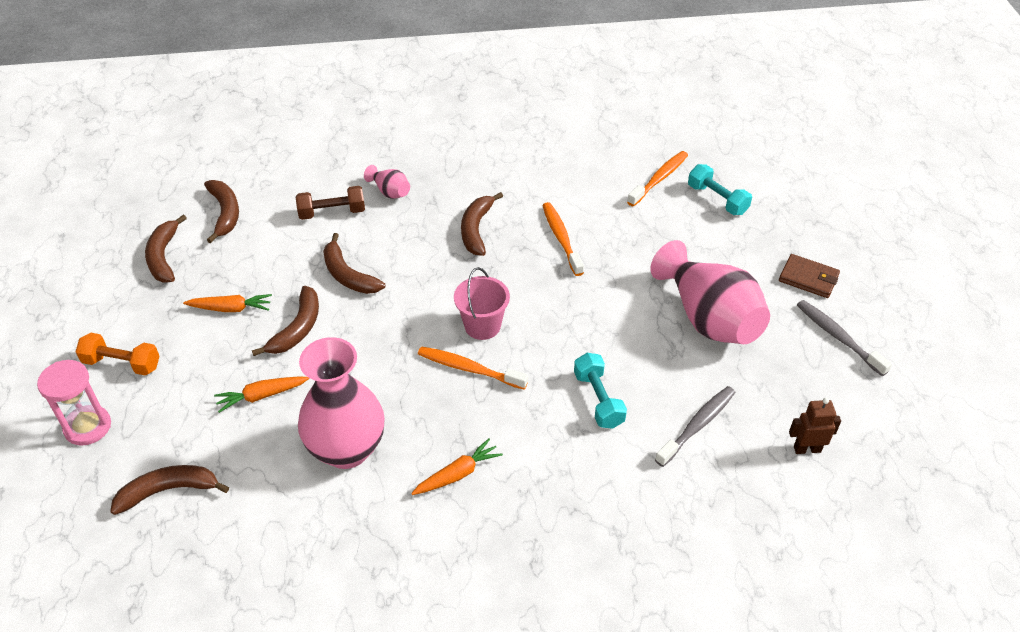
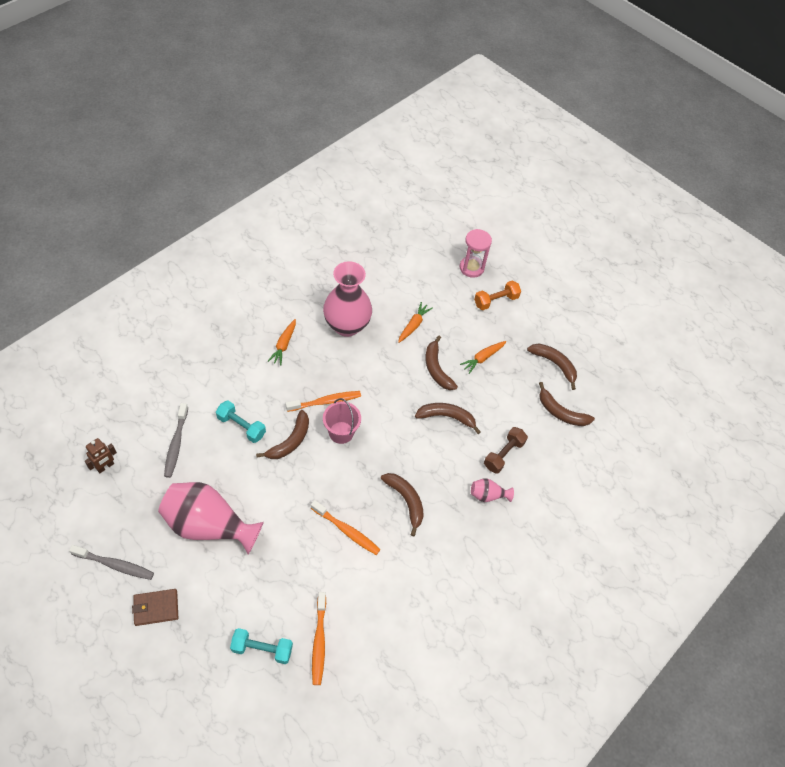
camera: 135 degrees right, 10 degrees up
(169, 490) = (404, 265): brown banana -> brown banana (290, 441)

